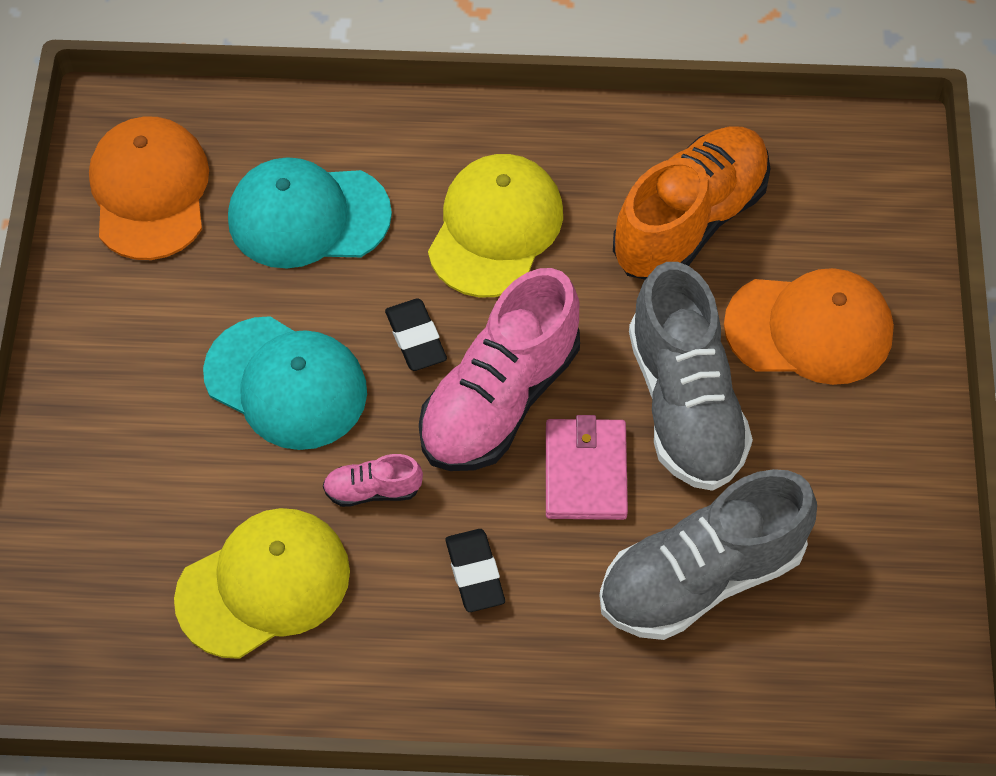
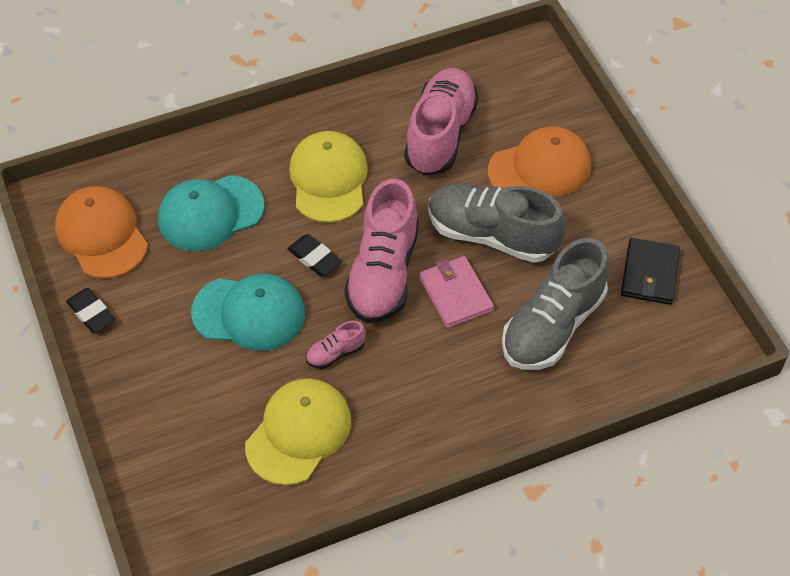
camera: 25 degrees left, 5 degrees down
(475, 573) = (422, 375): black eraser -> black eraser (91, 313)
(685, 404) = (492, 235): grey shoe -> grey shoe turned 150 degrees clockwise
(690, 221) = (440, 134): orange shoe -> pink shoe
(888, 557) = (649, 274): none -> black wallet

